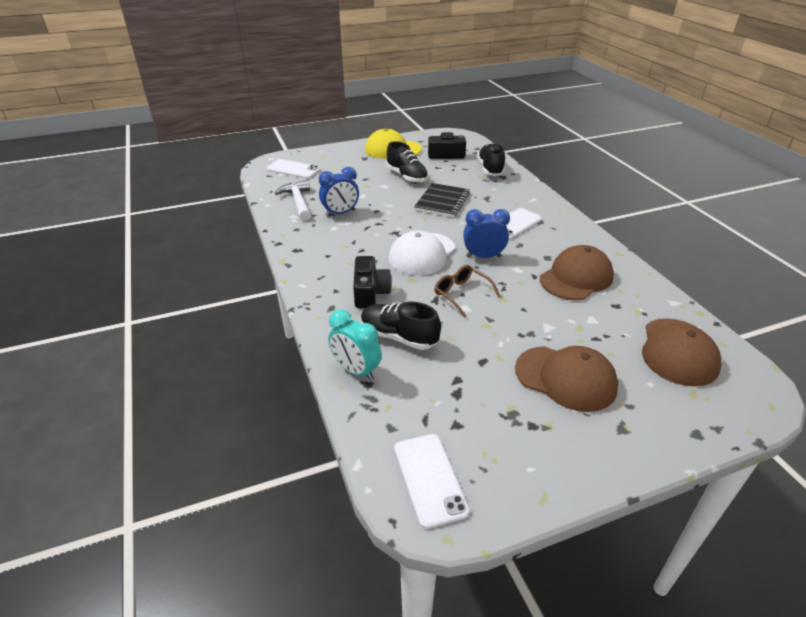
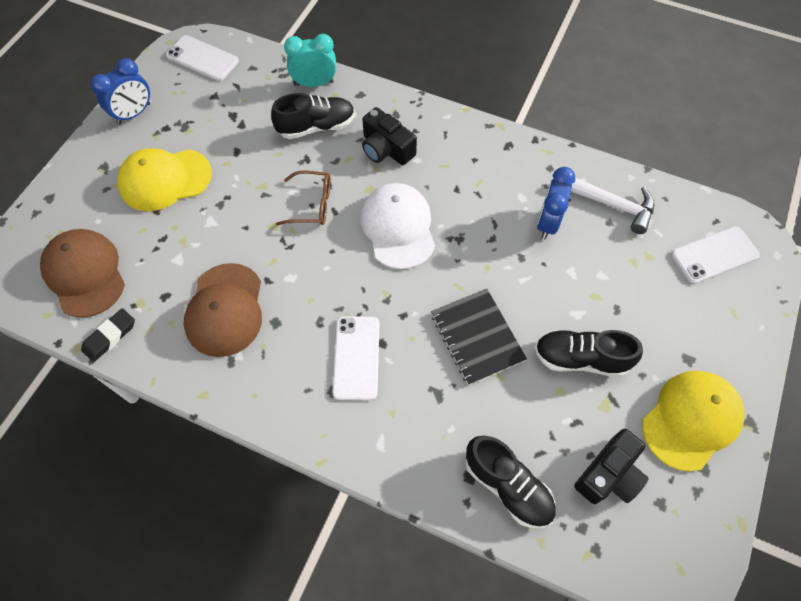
camera: 135 degrees right, 25 degrees up
(483, 256) = (338, 270): blue clock -> blue clock (134, 114)
(565, 378) = (165, 180): brown cap -> yellow cap
(671, 306) = (110, 336): none -> black eraser

